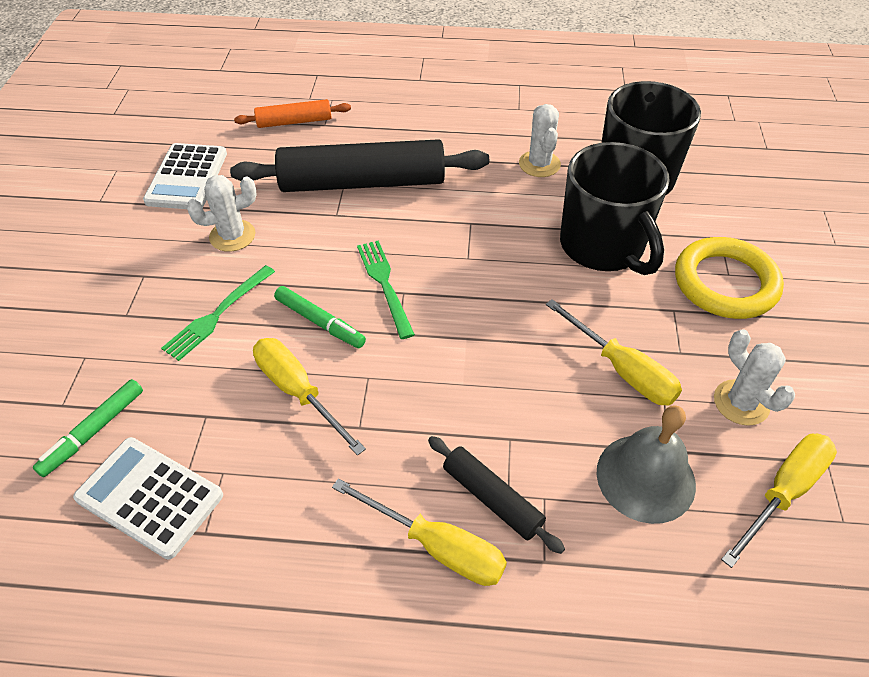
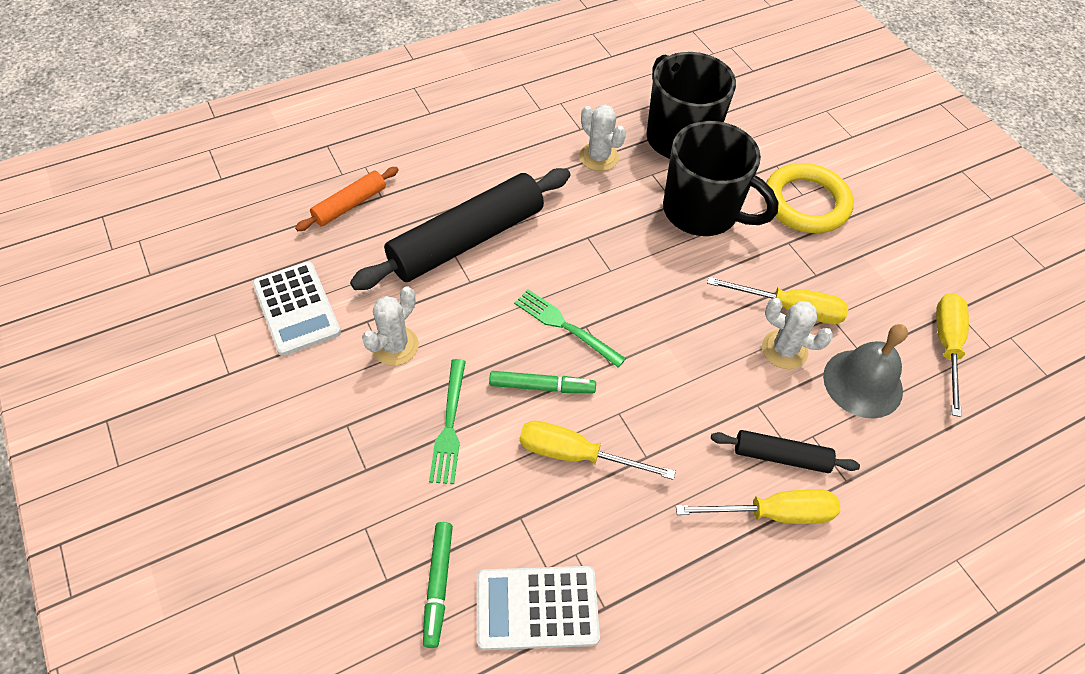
camera: 35 degrees left, 5 degrees up
(741, 403) = (879, 294): white cactus -> white cactus (784, 350)

